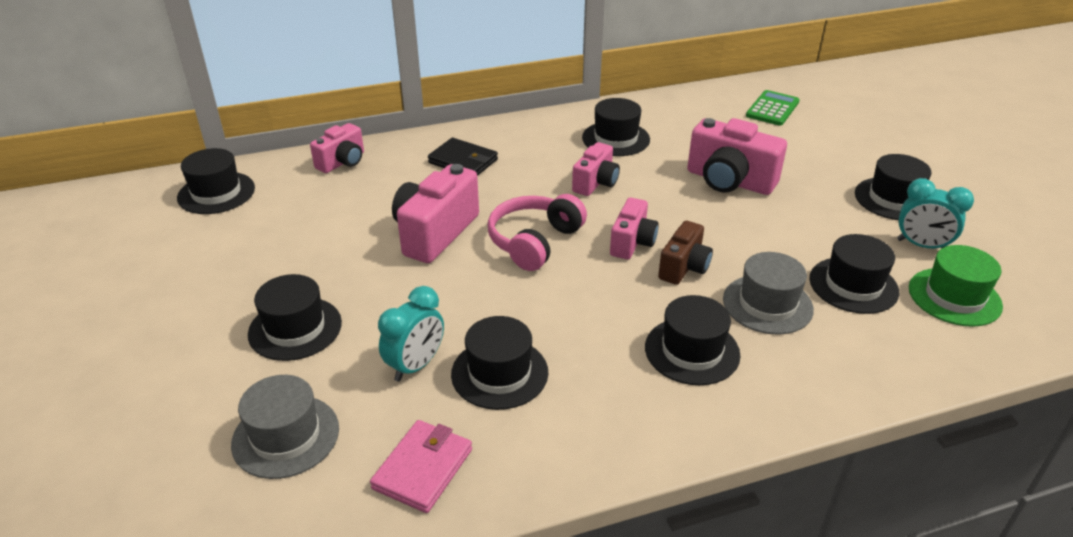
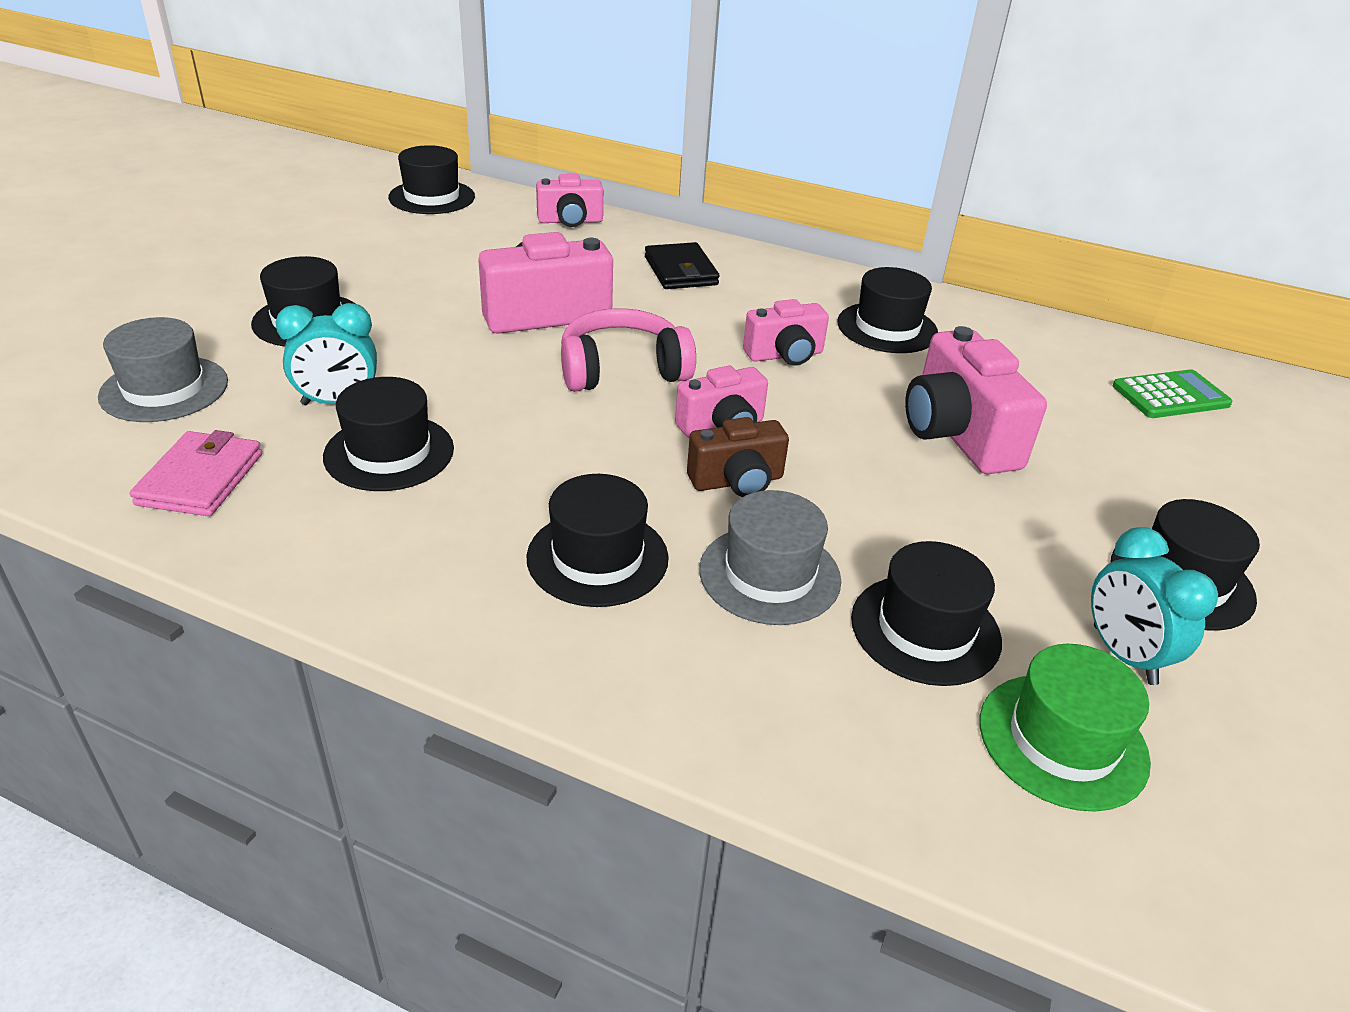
camera: 40 degrees right, 0 degrees up
(423, 469) = (200, 479): pink wallet -> pink wallet turned 60 degrees counterclockwise

